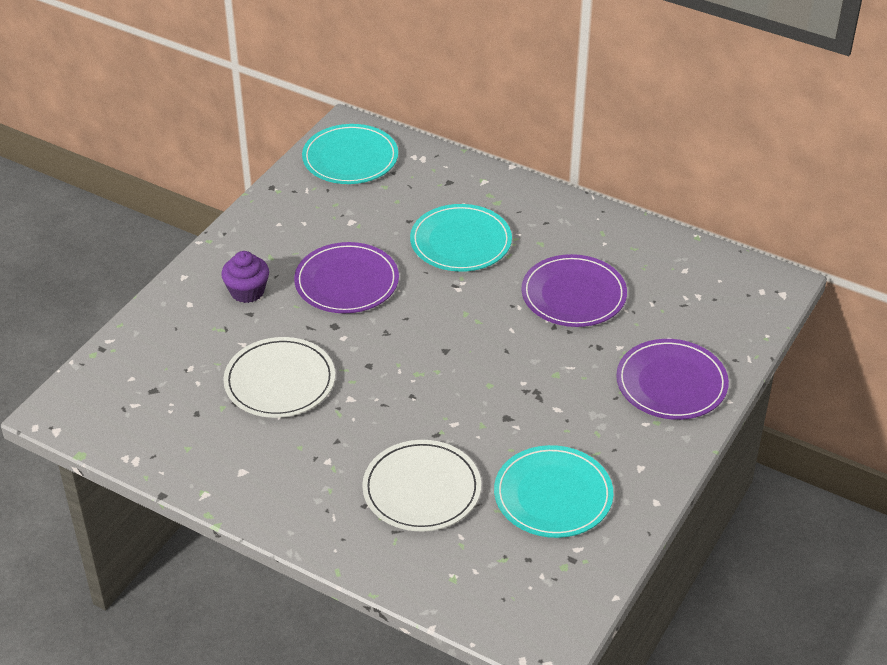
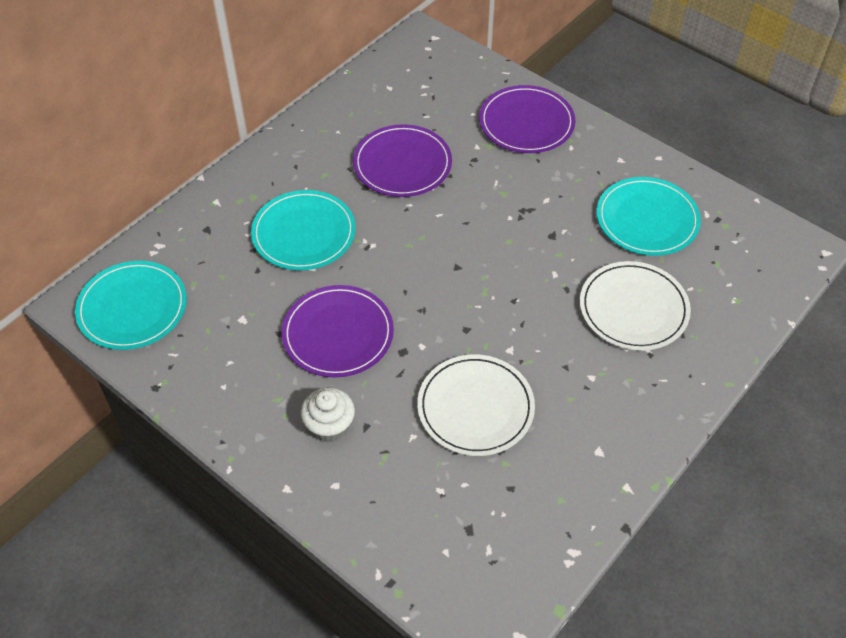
camera: 80 degrees left, 10 degrees up
(247, 291) = (329, 426): purple cupcake -> white cupcake

